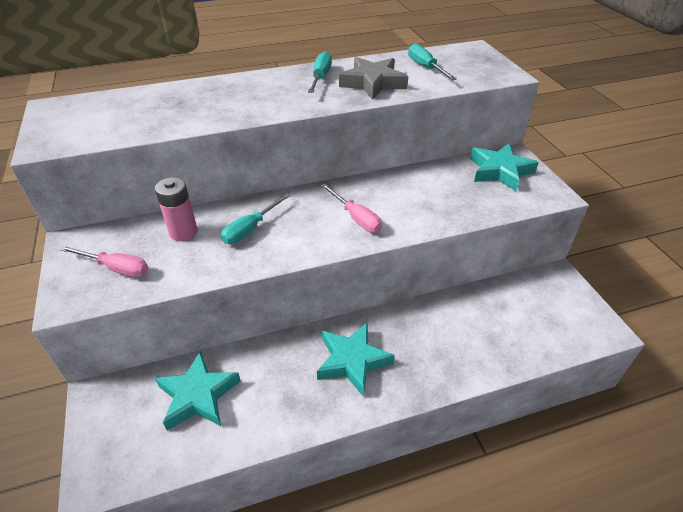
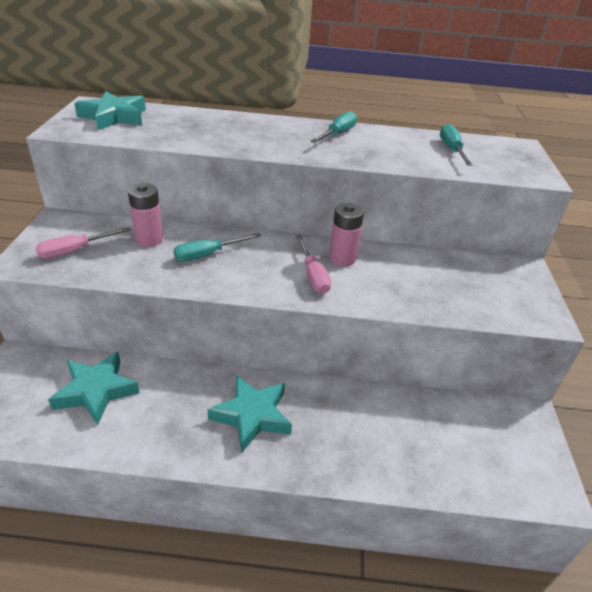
camera: 20 degrees right, 5 degrees down
(116, 268) = (75, 251): pink screwdriver -> pink screwdriver turned 105 degrees clockwise
(370, 194) = (342, 259): none -> pink battery
(373, 83) = (385, 150): grey star -> none
(500, 171) = (498, 278): turquoise star -> turquoise star (114, 117)

